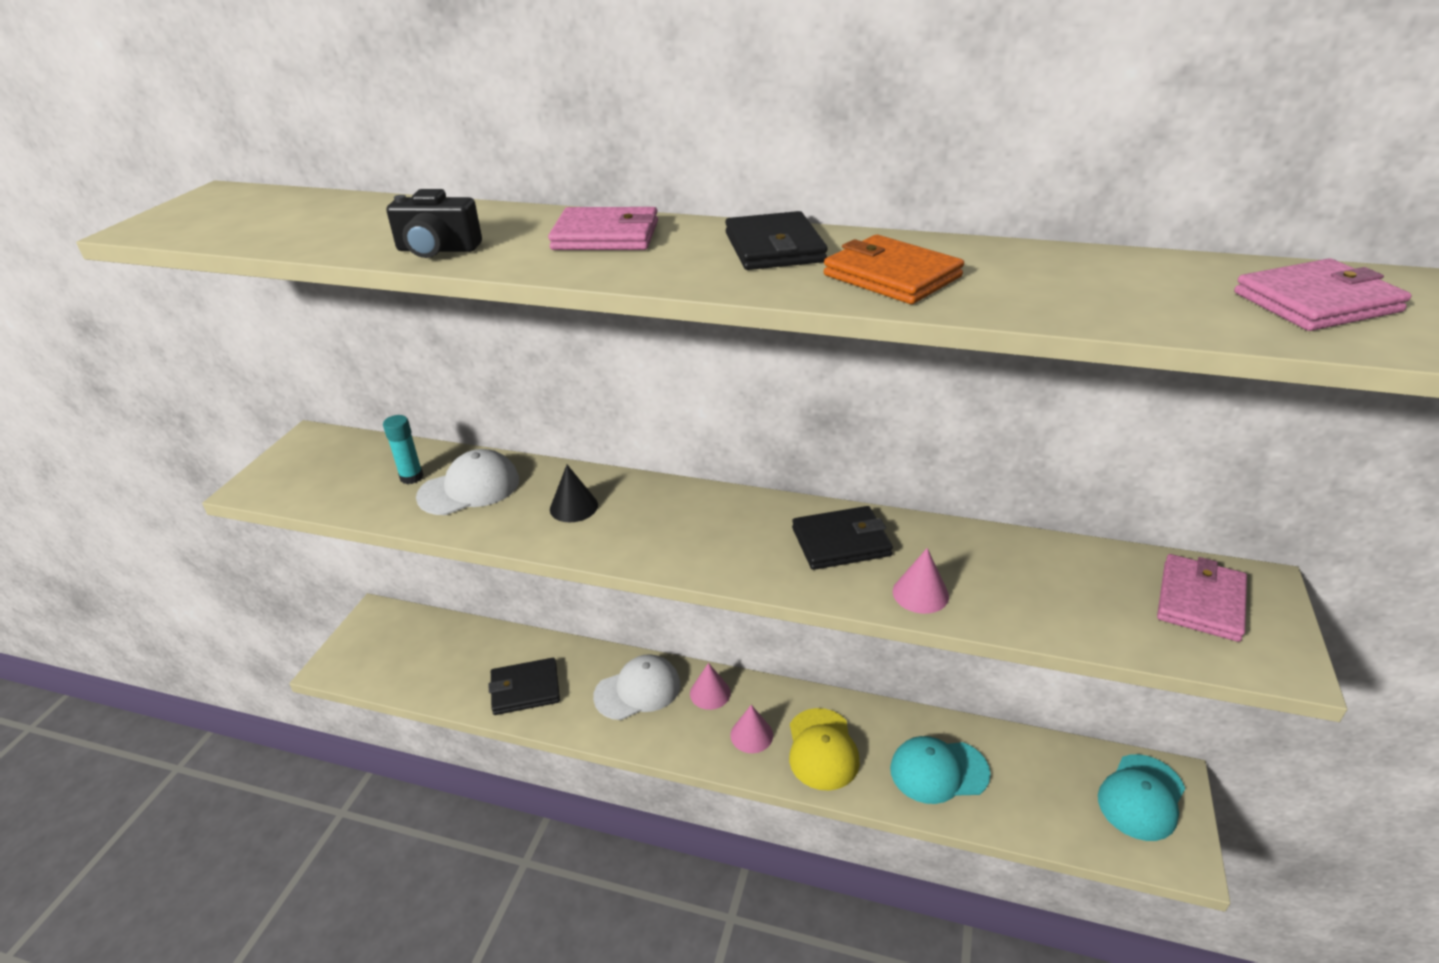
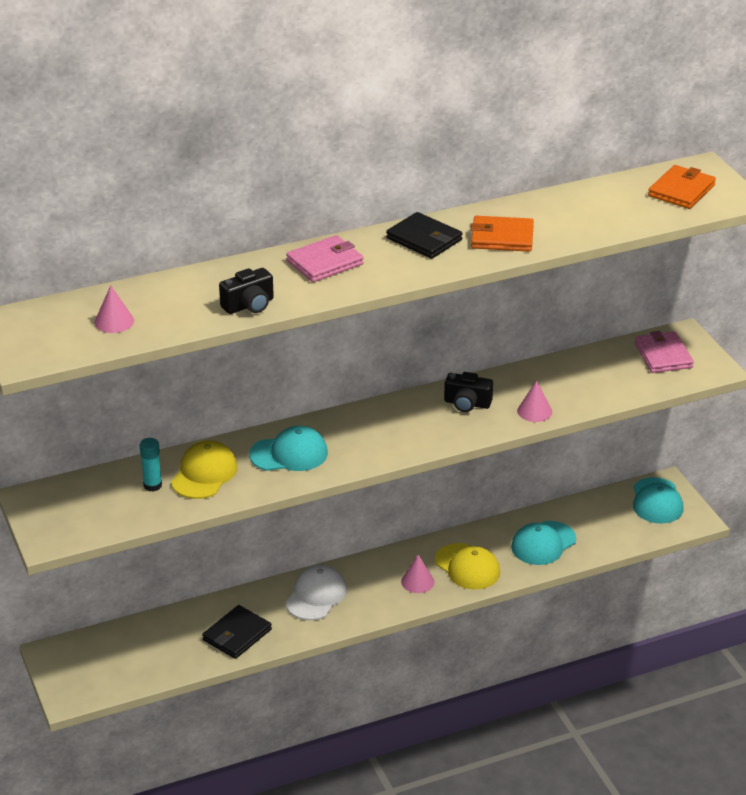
camera: 40 degrees left, 0 degrees up
(469, 488) = (204, 474): white cap -> yellow cap
(574, 507) = (289, 454): black cone -> turquoise cap
(710, 693) = (365, 573): pink cone -> pink cone (114, 321)
(841, 542) = (467, 403): black wallet -> black camera
(1316, 302) = (681, 190): pink wallet -> orange wallet

